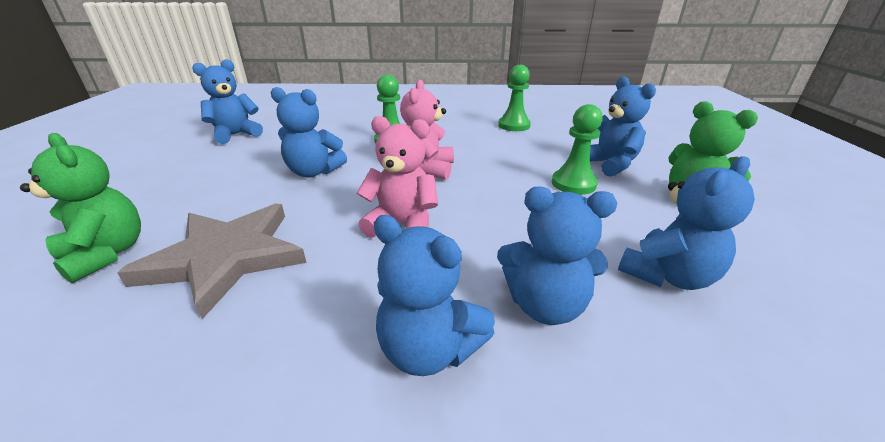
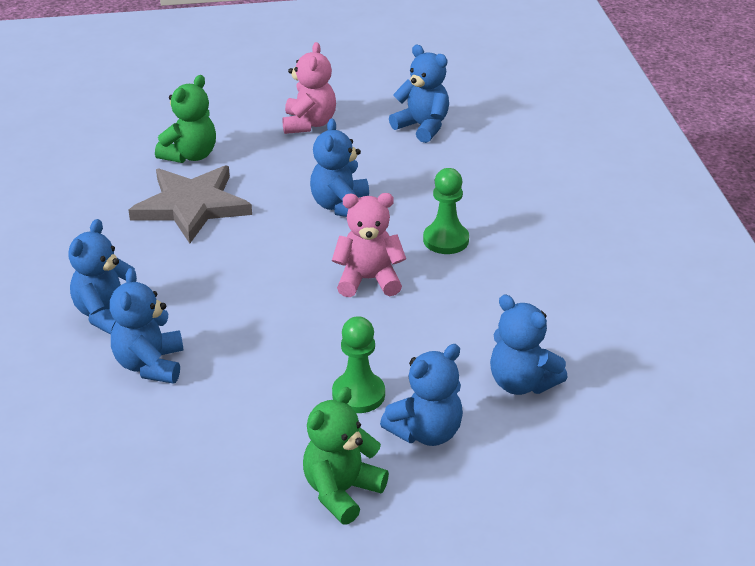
camera: 80 degrees right, 5 degrees up
(402, 224) = (249, 281): pink teddy bear -> pink teddy bear (309, 124)
(514, 125) = (549, 344): green pawn -> none
(667, 275) = (191, 438): blue teddy bear -> blue teddy bear (521, 383)

